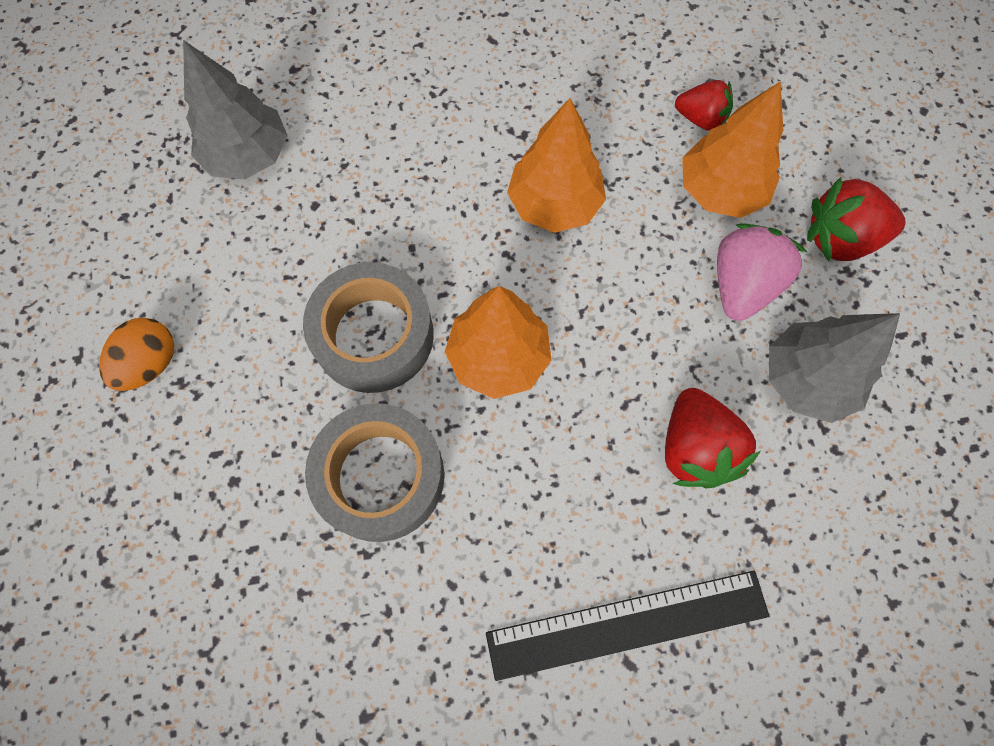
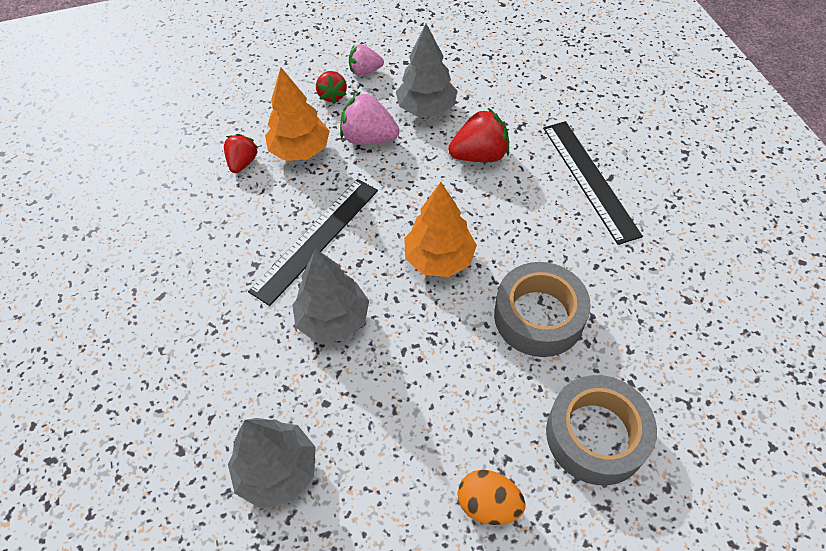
camera: 95 degrees left, 15 degrees down
(374, 335) = (435, 338): grey tape -> grey tape (596, 435)
(424, 218) = (333, 320): none -> grey tree
(554, 204) = (316, 239): orange tree -> black ruler
(840, 239) = (332, 95): red strawberry -> red strawberry, size x0.65
(900, 292) = (365, 71): none -> pink strawberry

